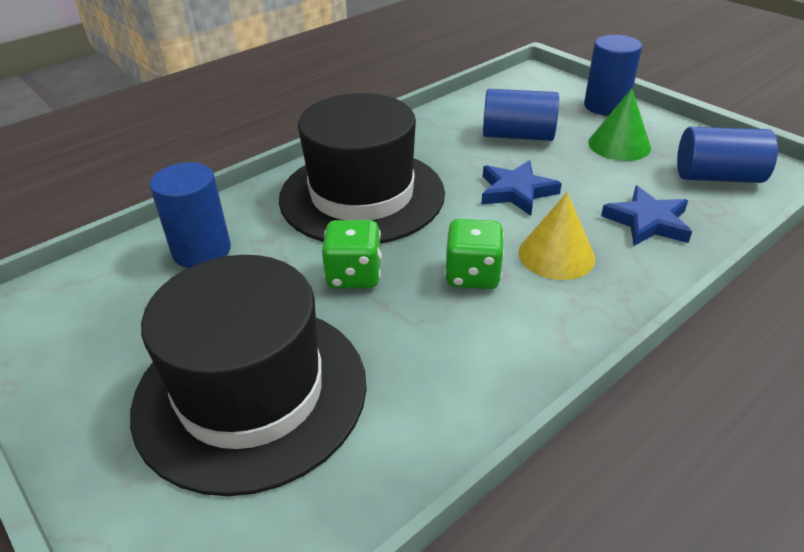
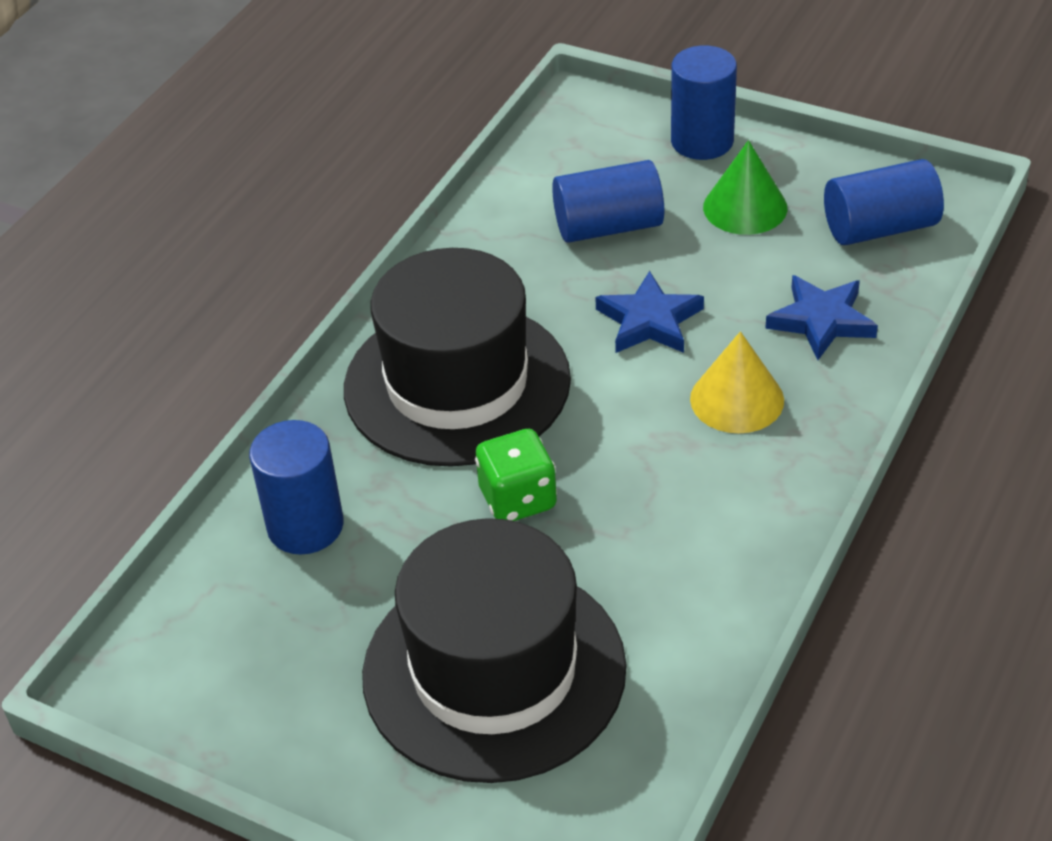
camera: 20 degrees left, 5 degrees up
(472, 275) = (655, 455): green dice -> none

